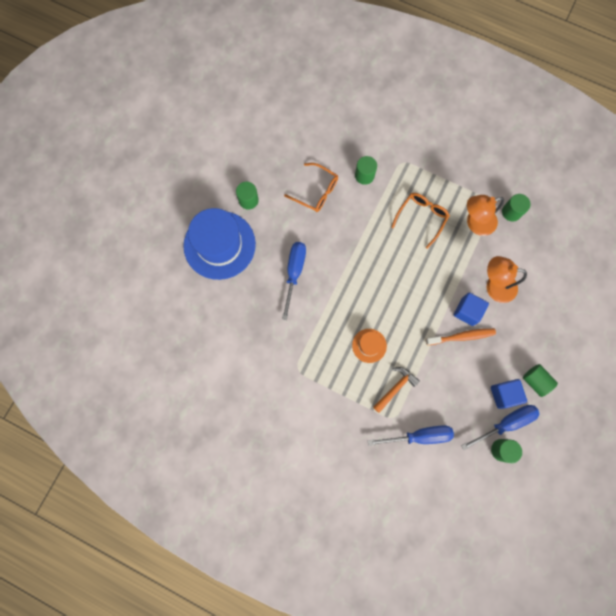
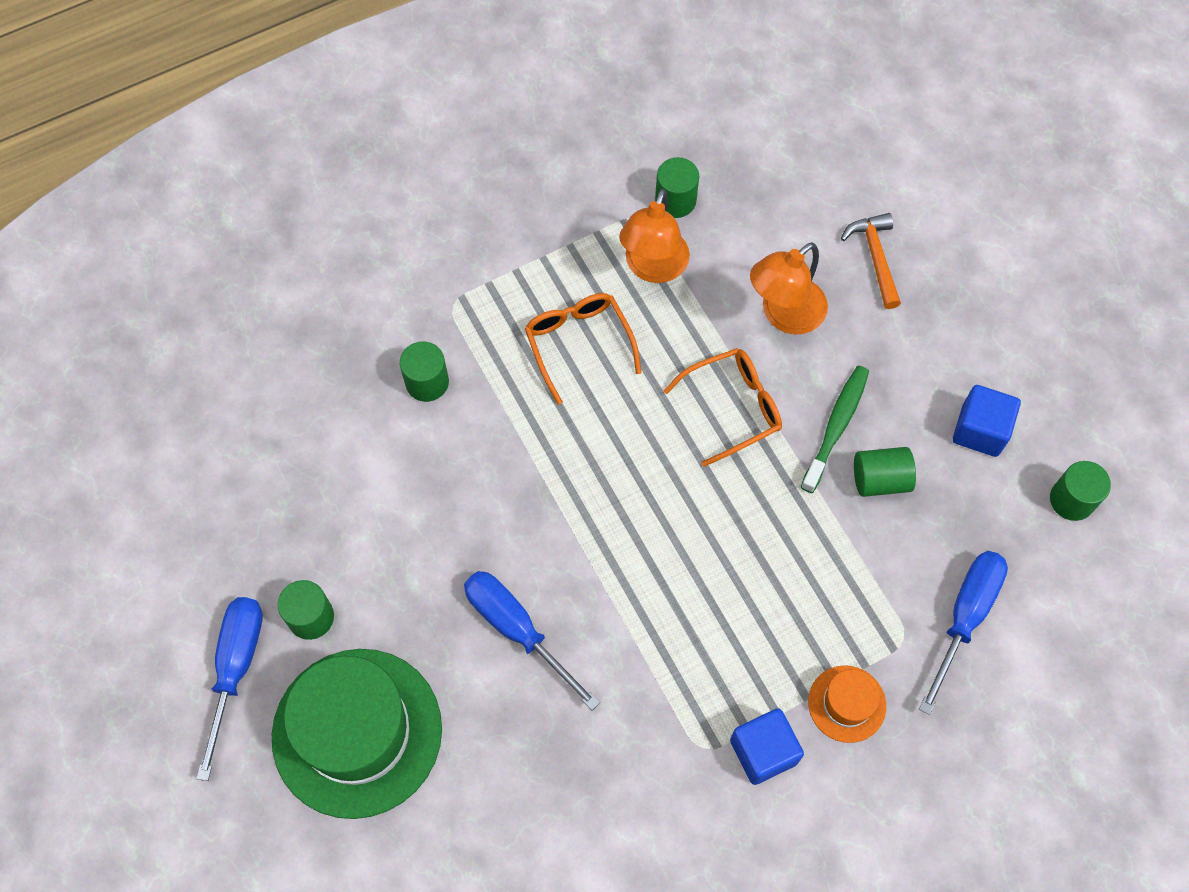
camera: 55 degrees left, 10 degrees down
(219, 245) = (357, 732): blue hat -> green hat
(316, 192) = (391, 485): orange glasses -> orange glasses (733, 407)
(369, 345) = (746, 590): orange hat -> orange hat (847, 704)
(395, 388) = (853, 598): orange hammer -> orange hammer (875, 257)
(462, 336) = (836, 426): orange toothbrush -> green toothbrush
(467, 311) = (798, 388): blue cube -> blue cube (763, 751)
(506, 423) = (1031, 462): blue screwdriver -> blue screwdriver (236, 669)
(535, 381) = (988, 367): green cylinder -> green cylinder (880, 479)

